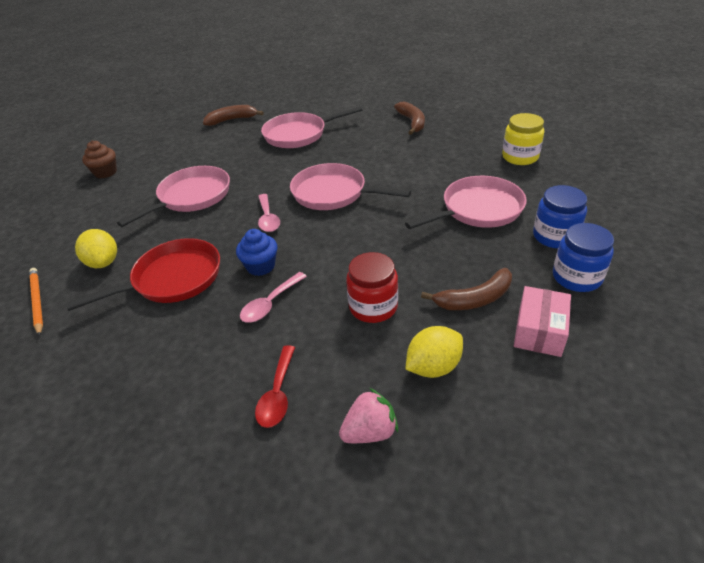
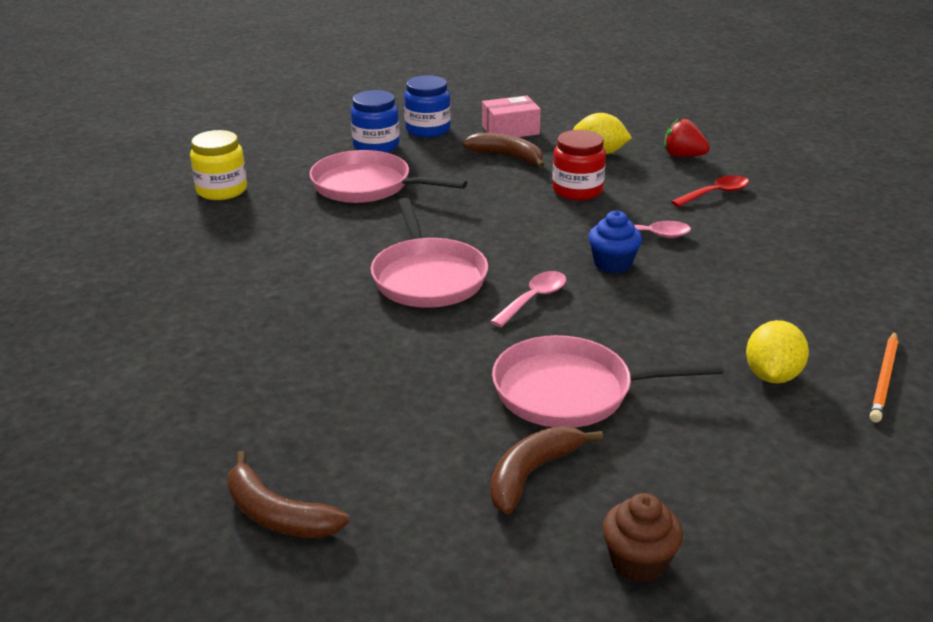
camera: 130 degrees left, 10 degrees down
(172, 279) = (710, 306): red pan -> none
(299, 134) = (281, 384): pink pan -> none
(370, 431) = (683, 156): pink strawberry -> red strawberry
(412, 122) = (158, 289): brown banana -> brown banana (532, 474)

